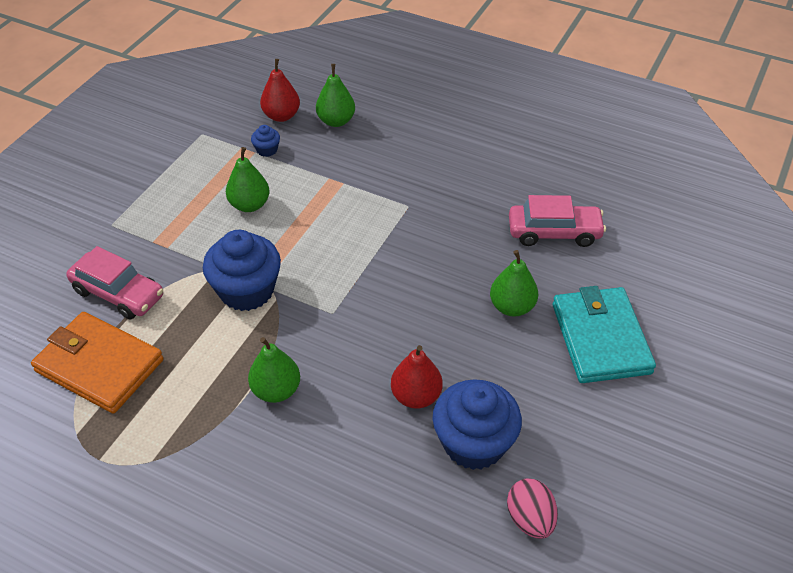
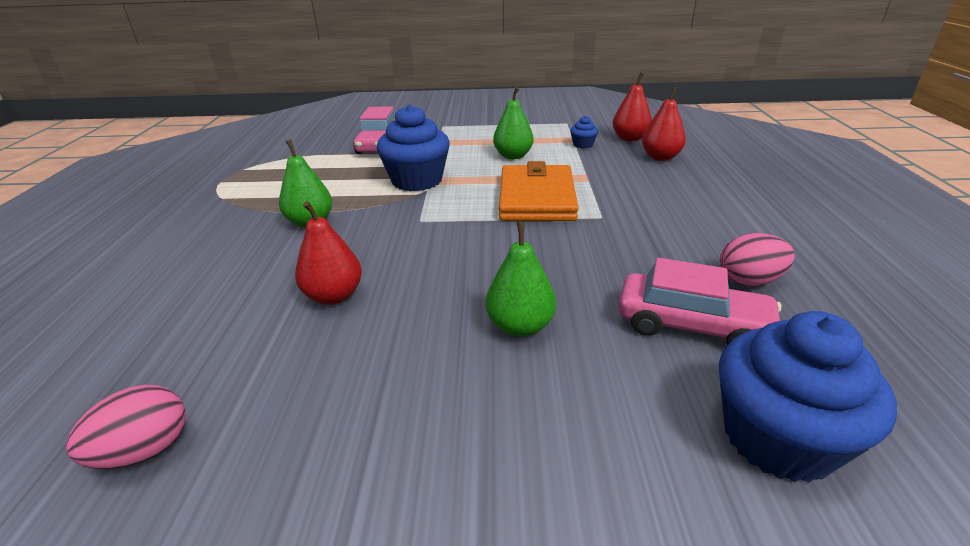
camera: 65 degrees right, 15 degrees down
(99, 365) = (308, 158): orange wallet -> orange wallet (537, 198)
(336, 121) = (660, 157): green pear -> red pear
(474, 443) = (275, 358): blue cupcake -> blue cupcake (778, 438)
(529, 184) = (749, 281): none -> pink egg
(554, 232) = (692, 325): pink car -> pink car turned 45 degrees counterclockwise
(600, 338) = (531, 435): turquoise wallet -> none

